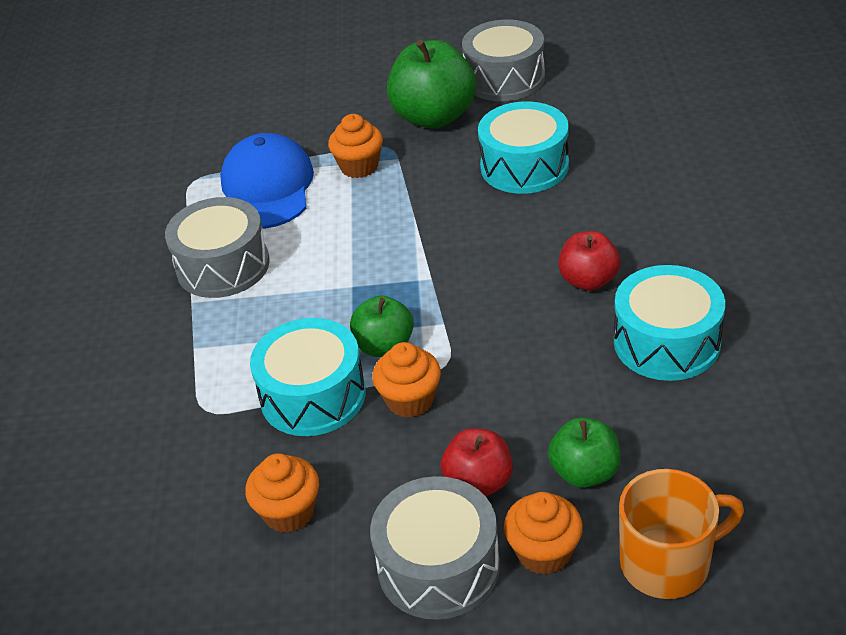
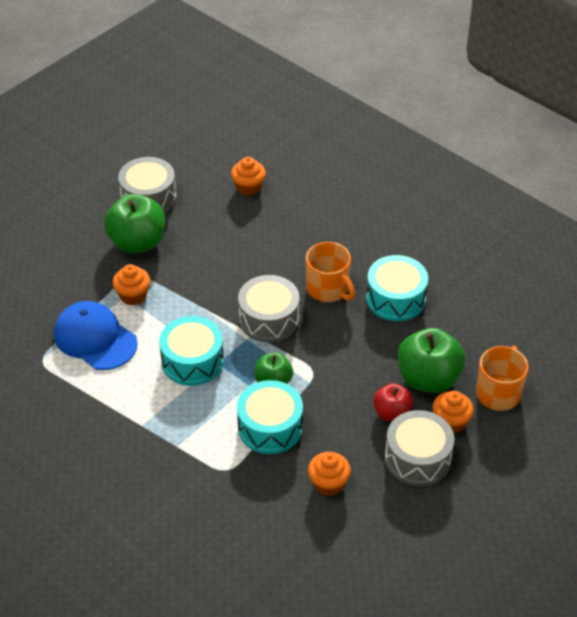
camera: 50 degrees left, 5 degrees up
(223, 266) = (131, 396): grey drum -> grey drum (269, 319)
(410, 400) = (318, 398): orange cupcake -> orange cupcake (248, 188)
(524, 166) = (224, 245): turquoise drum -> turquoise drum (192, 361)
(584, 472) = (428, 379): green apple -> green apple, size x1.72
(588, 280) = (328, 289): red apple -> orange mug

